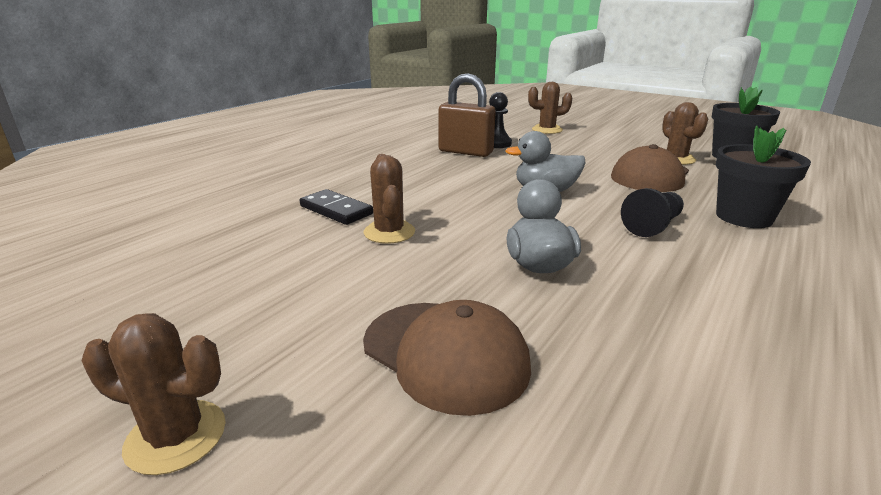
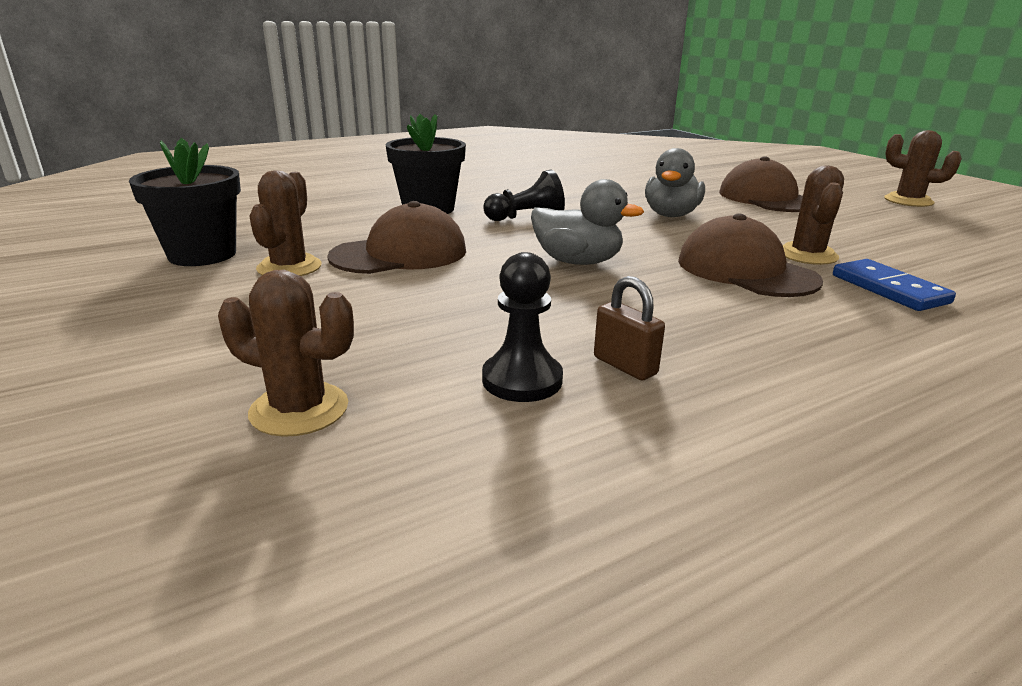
camera: 155 degrees left, 0 degrees up
(336, 210) = (889, 289): black domino -> blue domino
(434, 206) = (745, 270): none -> brown cap
(465, 152) = (625, 366): brown padlock -> brown padlock, size x0.52

